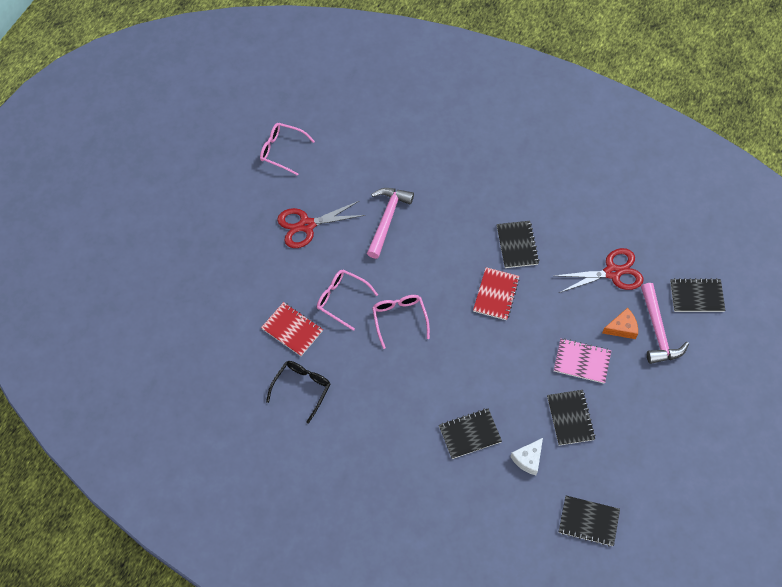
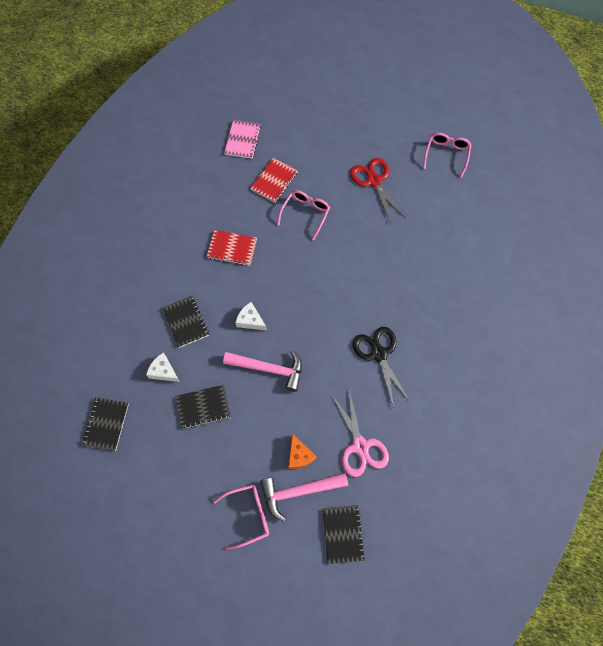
camera: 85 degrees right, 5 degrees up
(302, 388) = (222, 193): black glasses -> none
(387, 219) = (390, 242): pink hammer -> pink hammer (269, 369)
(399, 319) = (291, 259): pink glasses -> pink glasses (248, 515)
(471, 365) = (250, 320): none -> white cheese
(496, 294) = (323, 337): red notebook -> red notebook (232, 248)
(517, 245) = (379, 354): black notebook -> black scissors
(582, 361) = (260, 417): pink notebook -> pink notebook (242, 140)
(612, 272) = (360, 446): red scissors -> pink scissors

